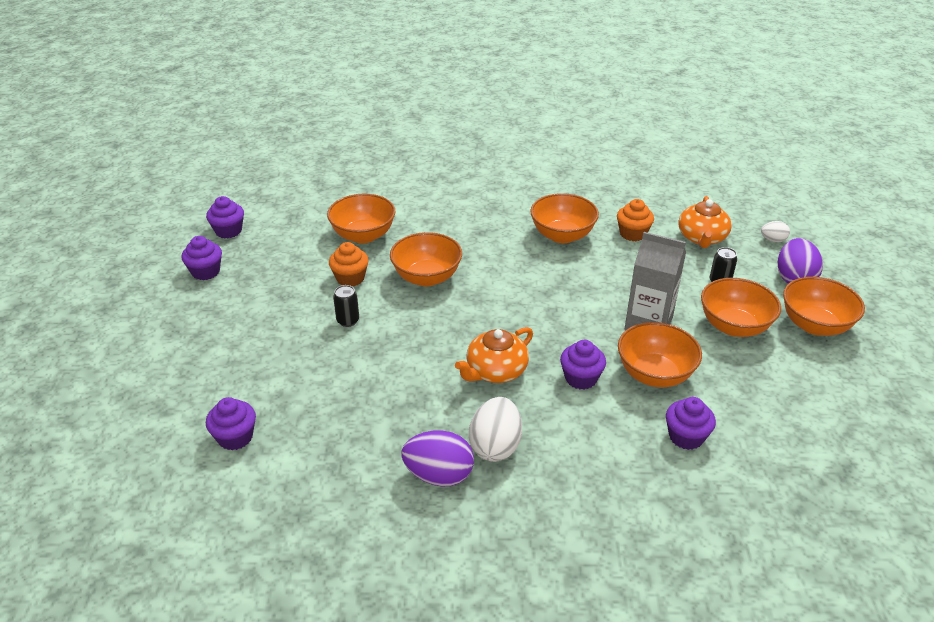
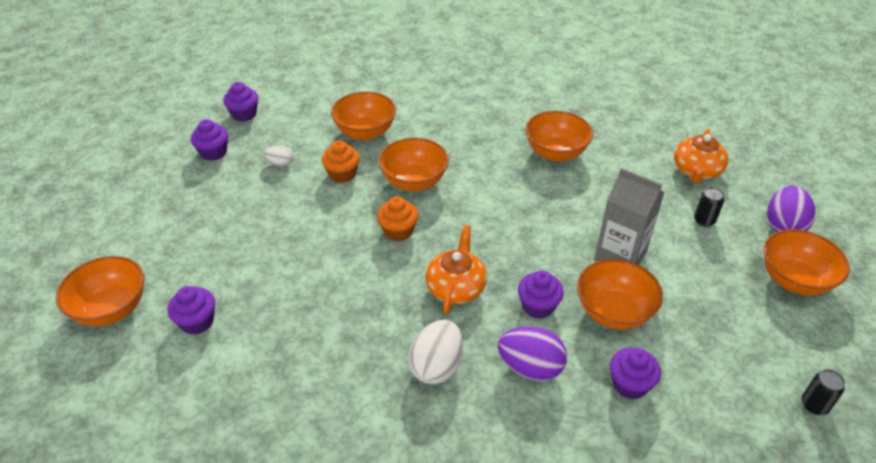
camera: 10 degrees right, 5 degrees up
(348, 321) = (329, 217): black can -> black can (814, 405)
(439, 475) = (375, 389): purple egg -> purple egg (530, 368)
(495, 371) = (456, 287): orange teapot -> orange teapot turned 135 degrees clockwise
(632, 234) = (626, 159): orange cupcake -> orange cupcake (398, 231)
(734, 326) = (708, 270): orange bowl -> orange bowl (111, 309)
(773, 240) = (770, 181): white egg -> white egg (280, 164)

